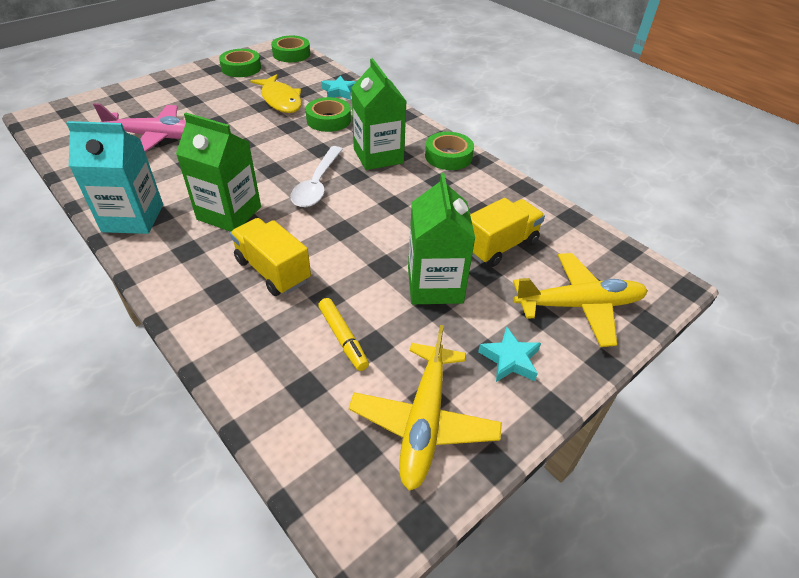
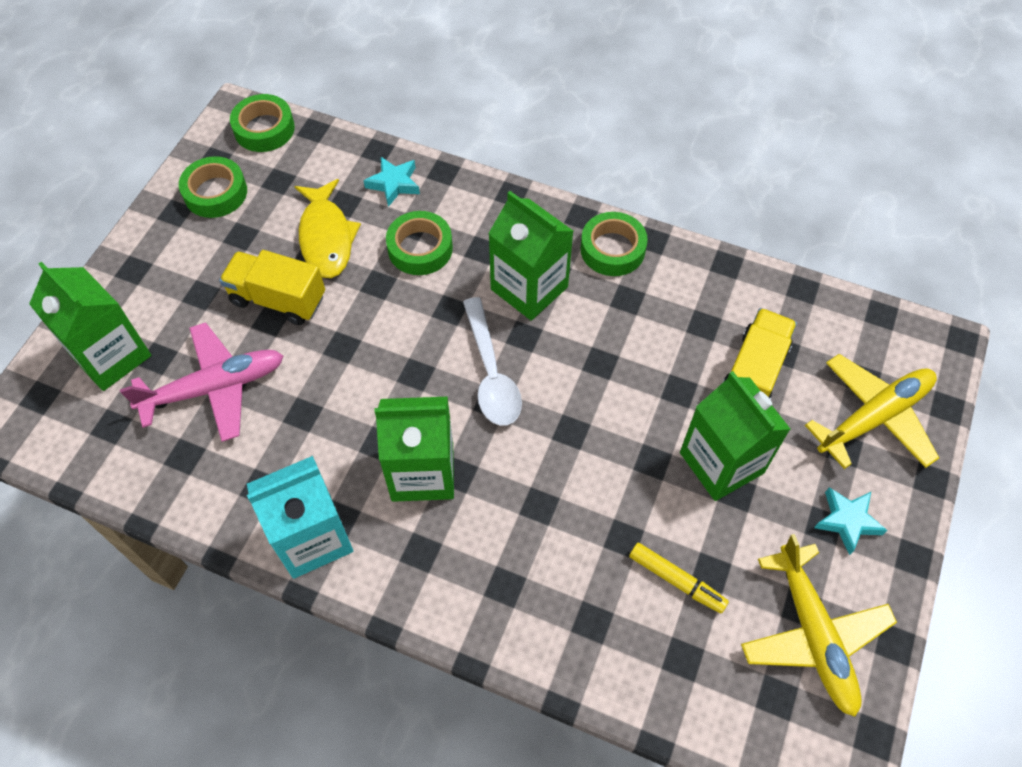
camera: 25 degrees left, 15 degrees up
(120, 108) = (111, 356): none -> green carton
(273, 271) = (540, 531): yellow truck -> yellow truck (278, 299)
(280, 100) = (326, 237): yellow fish -> yellow fish turned 45 degrees clockwise

